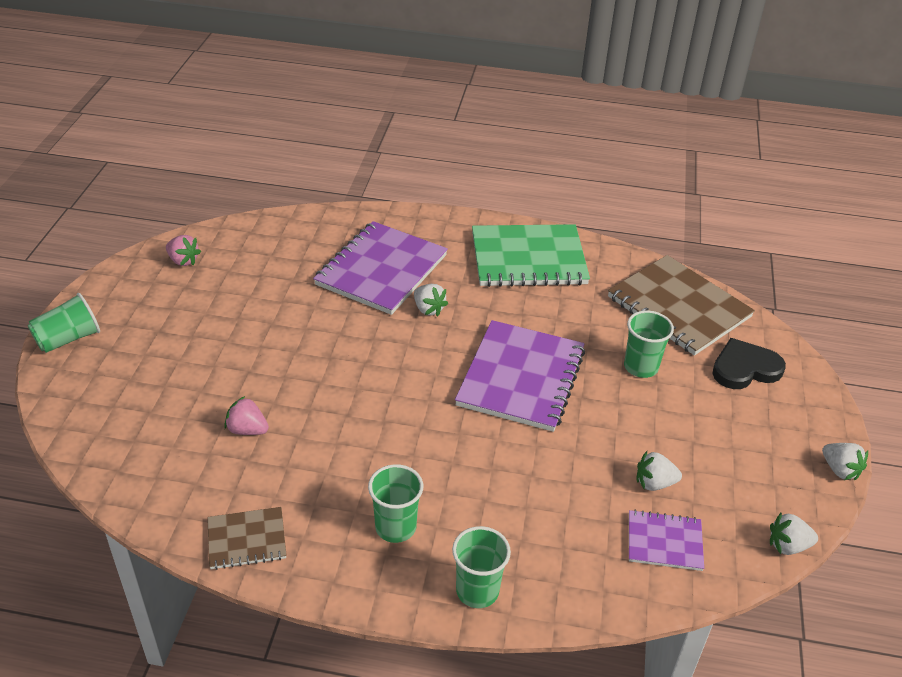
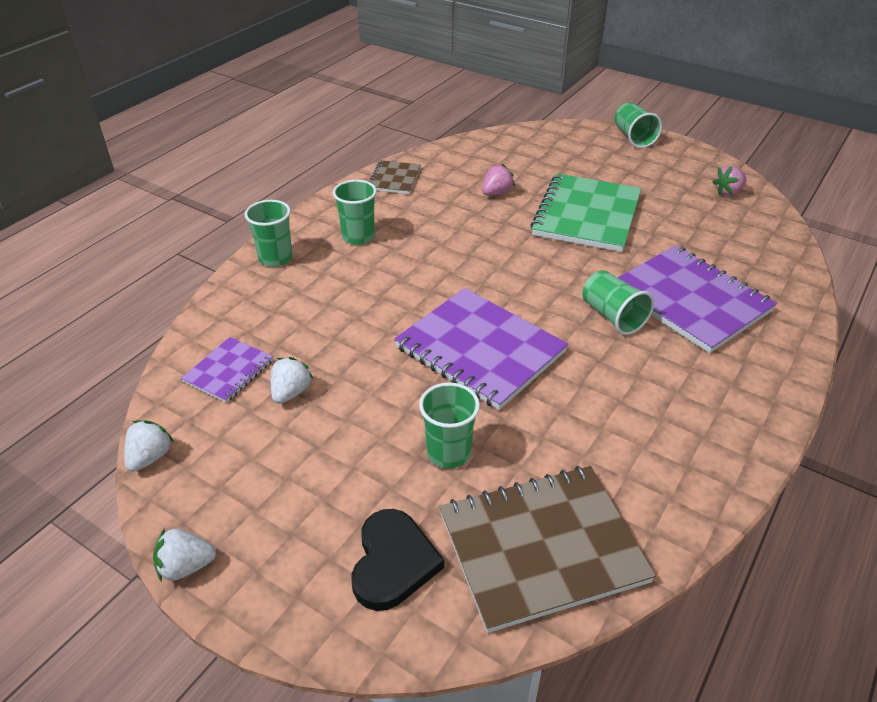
camera: 115 degrees right, 0 degrees up
(428, 309) = (612, 316): white strawberry -> green cup
(528, 259) = (690, 425): green notebook -> green notebook (586, 215)

